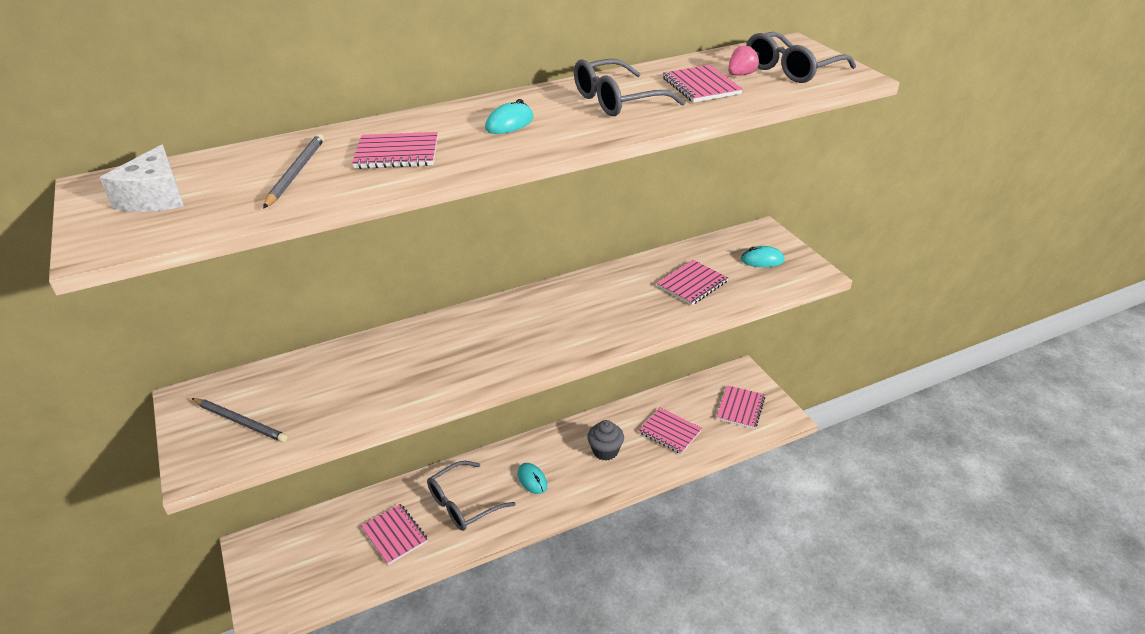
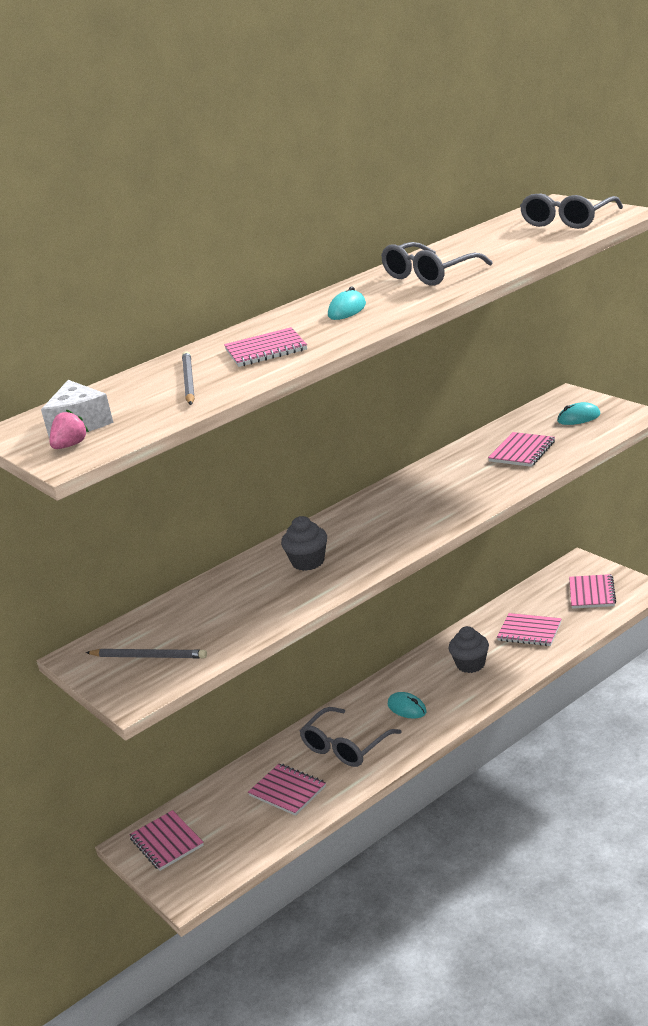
camera: 10 degrees left, 10 degrees down
(438, 354) = (308, 562): none -> grey cupcake
(701, 86) = (496, 249): pink notebook -> pink notebook (166, 842)
(741, 75) = (525, 234): pink strawberry -> pink strawberry (70, 445)

